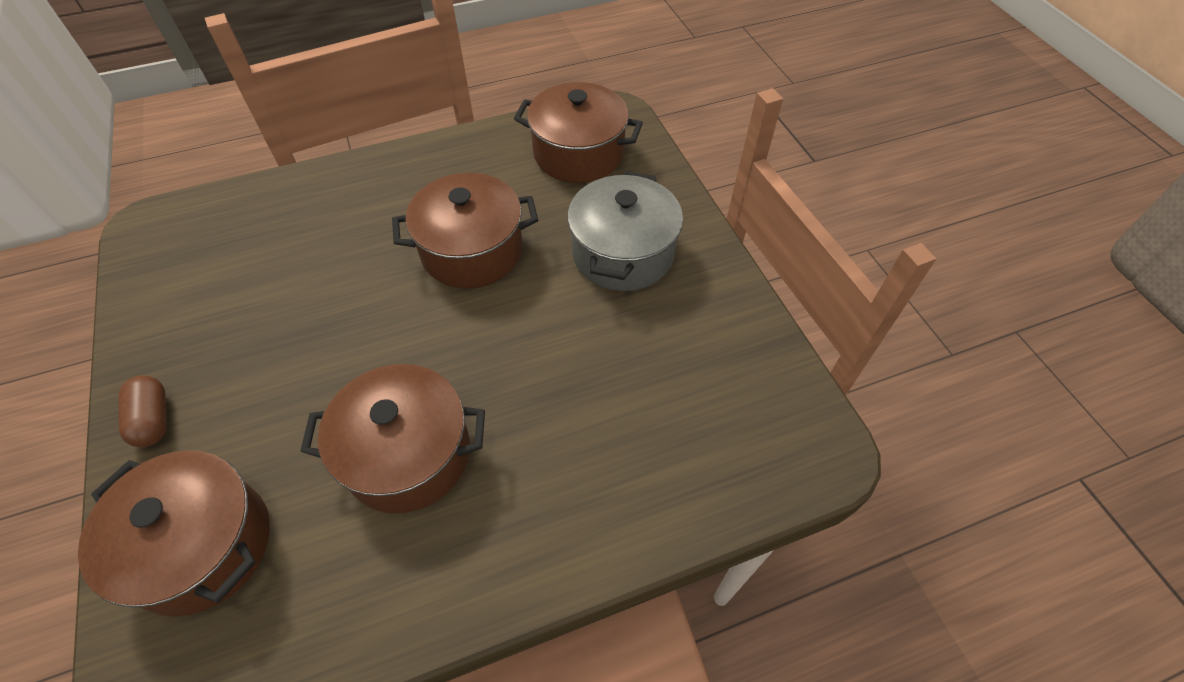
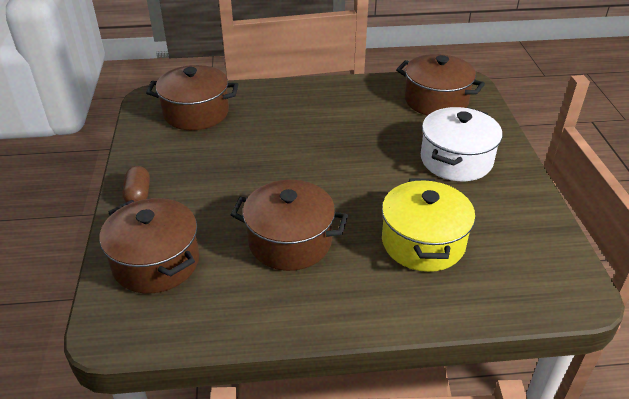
camera: 15 degrees right, 15 degrees down
(472, 251) = (352, 142): brown pot -> brown pot (196, 113)
(601, 410) = (423, 242): none -> yellow pot
(622, 253) = (456, 160): grey pot -> white pot

